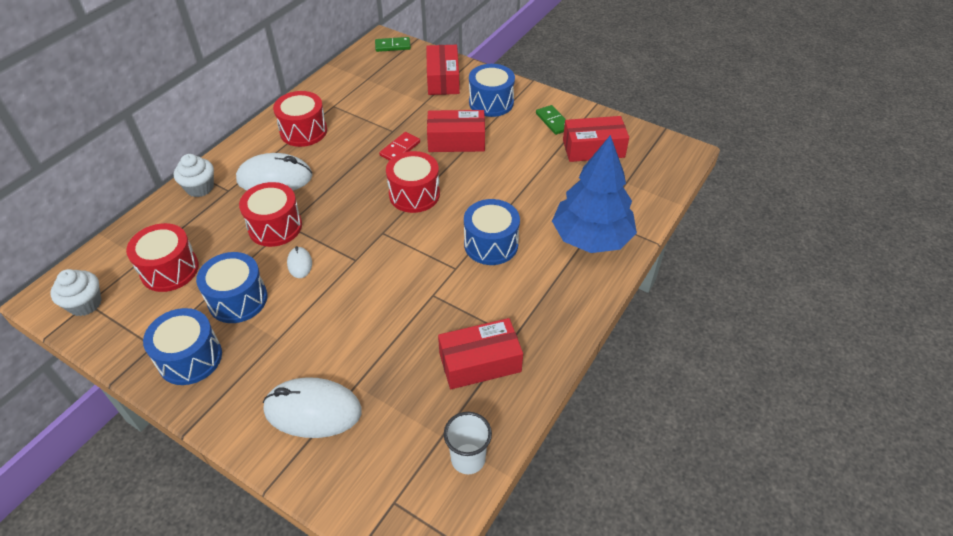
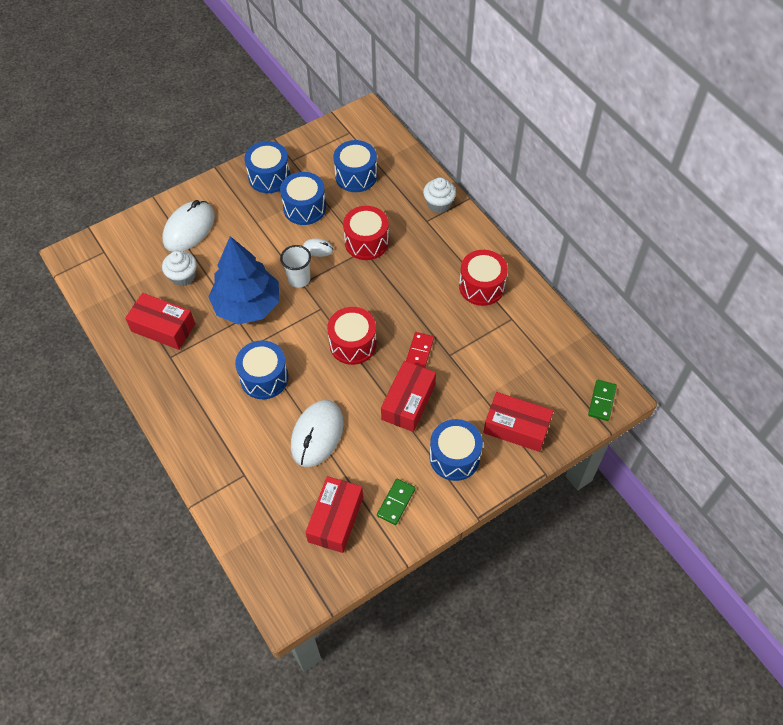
camera: 115 degrees right, 10 degrees up
(85, 304) = (349, 131): white cupcake -> white cupcake (183, 276)
(170, 270) = (356, 176): red drum -> blue drum
(275, 178) = (425, 253): white mouse -> white mouse (317, 434)
(400, 149) = (419, 352): red domino -> red domino turned 45 degrees clockwise
(468, 459) = (102, 295): white cup -> white cup (299, 279)
(480, 362) = (163, 328): red box -> red box turned 75 degrees counterclockwise
(553, 121) = (396, 502): green domino -> green domino turned 60 degrees counterclockwise
(591, 238) = (226, 456): blue tree -> blue tree (247, 305)

